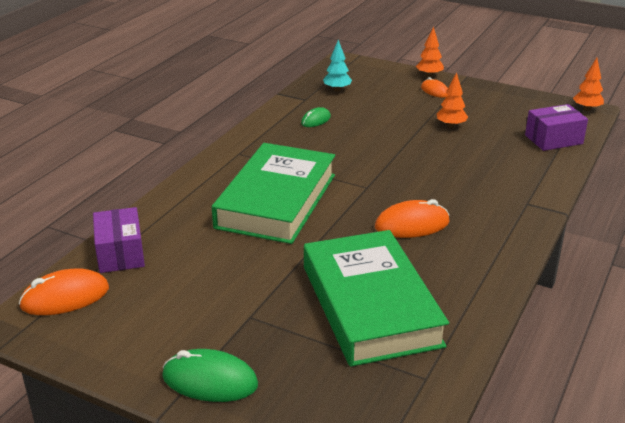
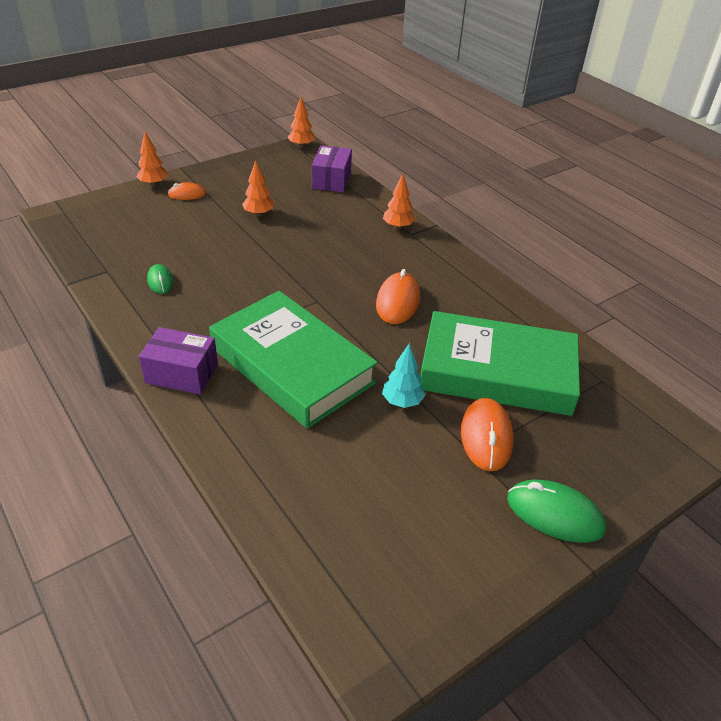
camera: 65 degrees left, 10 degrees up
(65, 297) = (354, 600): orange mouse -> orange mouse (486, 437)
(120, 253) = (299, 522): purple box -> purple box (182, 373)
(210, 381) = (554, 514): green mouse -> green mouse turned 75 degrees clockwise
(337, 90) = (113, 244): turquoise tree -> turquoise tree (402, 402)
(528, 193) = (398, 227): none -> orange tree

